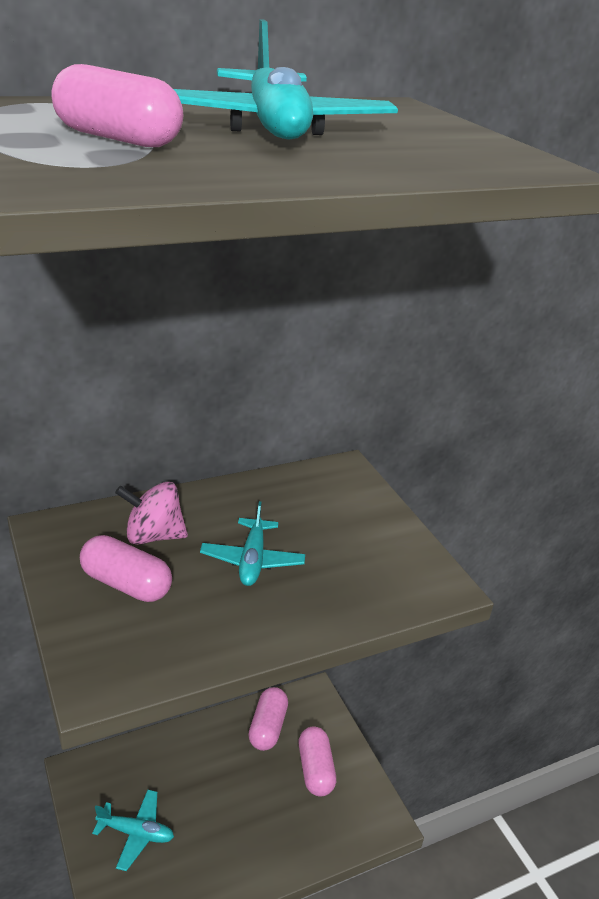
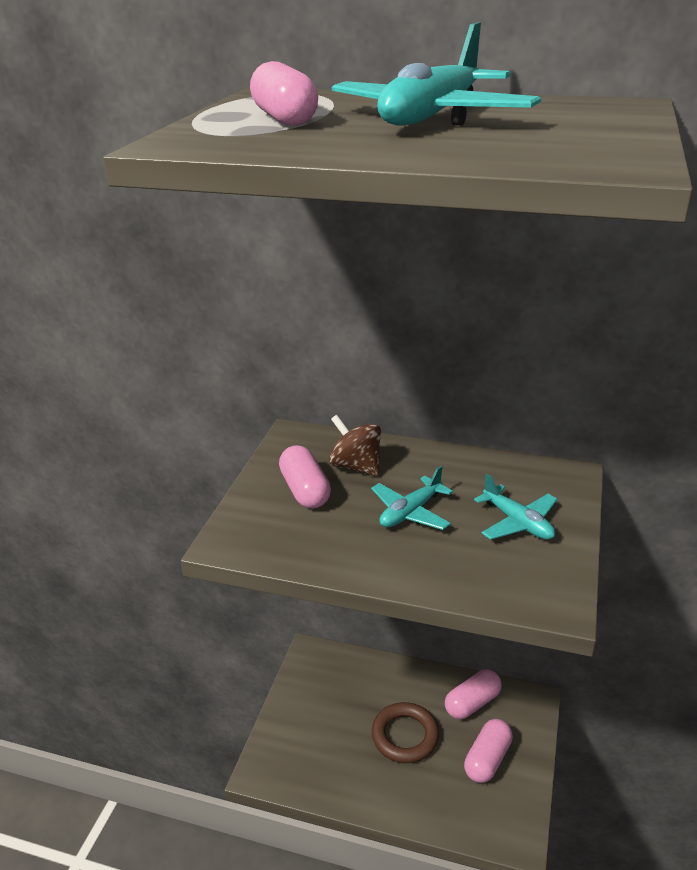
camera: 45 degrees right, 0 degrees up
(136, 833) = (317, 718): turquoise plane -> turquoise plane (517, 522)
(153, 536) = (356, 466): pink spinning top -> brown spinning top
(232, 795) = (405, 736): none -> brown ring

